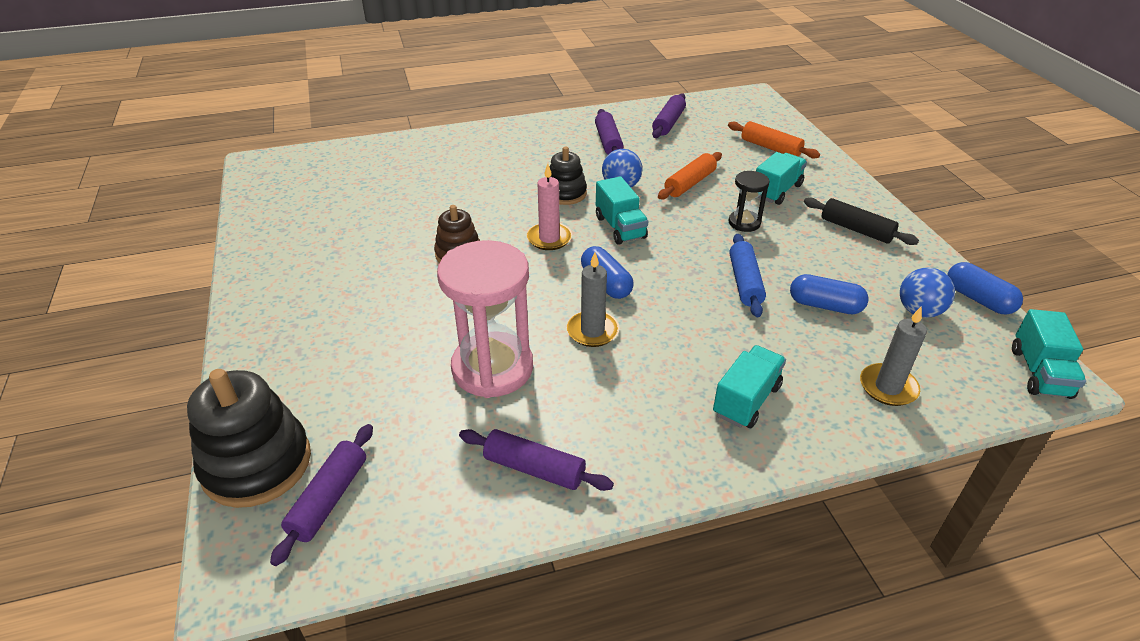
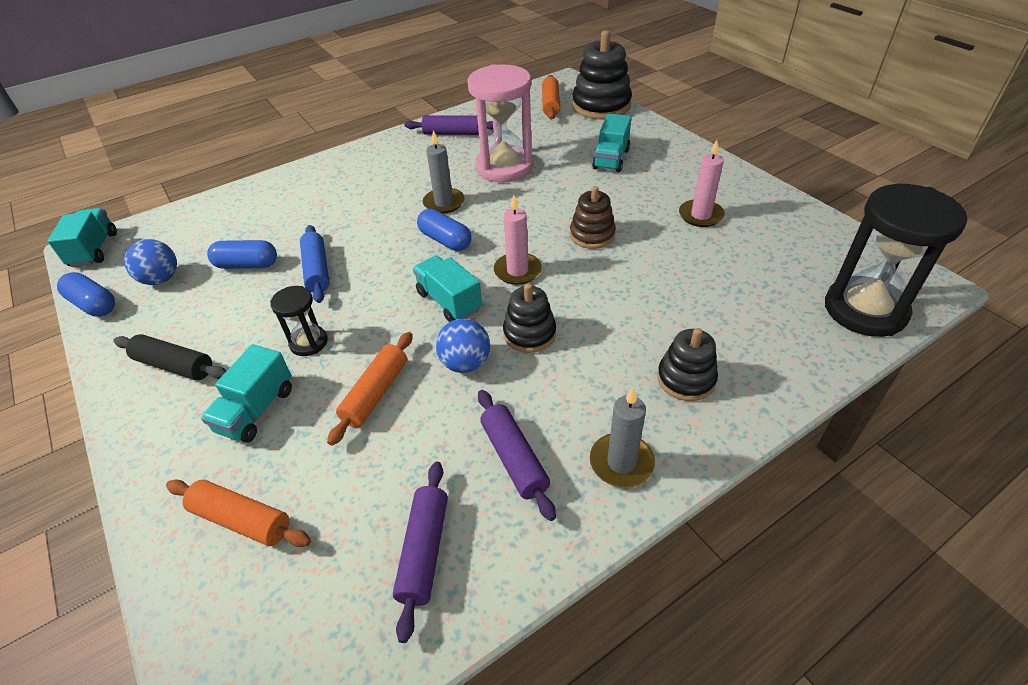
camera: 165 degrees right, 5 degrees up
(321, 160) = (865, 310): none -> black hourglass
(329, 499) = (550, 104): purple rolling pin -> orange rolling pin
(340, 249) = (700, 215): none -> pink candle
(480, 152) = (686, 379): none -> black stacking toy
(746, 400) = (327, 187): turquoise truck -> turquoise truck (611, 159)
(888, 387) = (222, 215): grey candle -> grey candle (621, 462)

